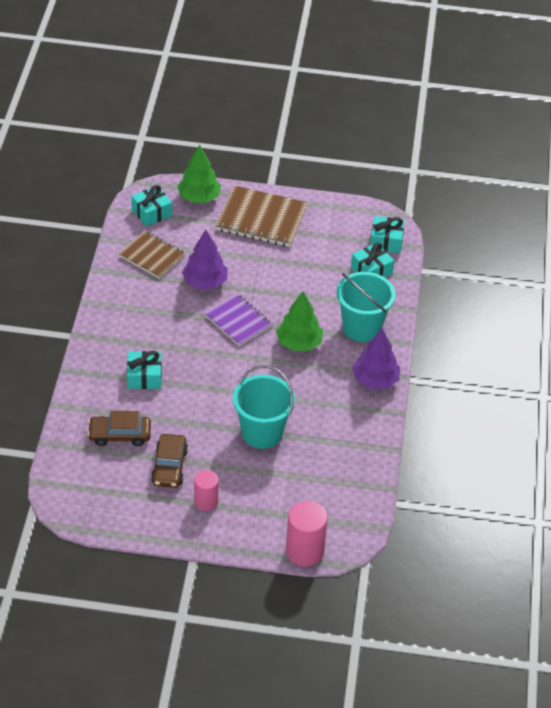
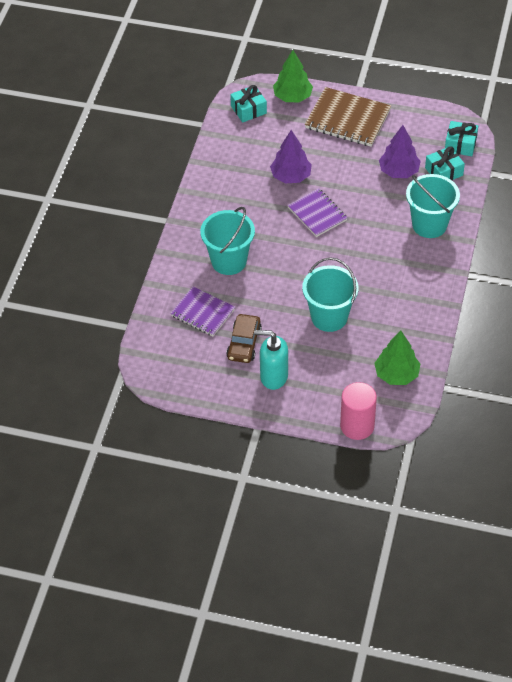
camera: 10 degrees right, 5 degrees up
(120, 435) = (202, 313): brown car -> purple notebook
(144, 377) = (229, 261): turquoise gift -> turquoise bucket
(152, 256) = (245, 150): brown notebook -> none
(206, 501) = (273, 376): pink cylinder -> turquoise soap dispenser
(299, 343) = (370, 236): green tree -> green tree (396, 374)
(375, 380) = (436, 274): purple tree -> purple tree (399, 171)

